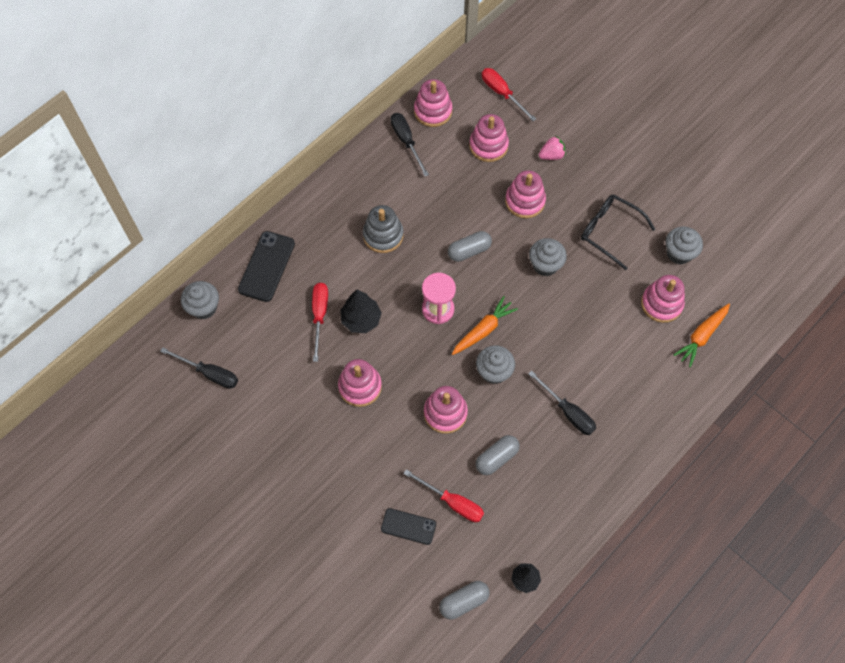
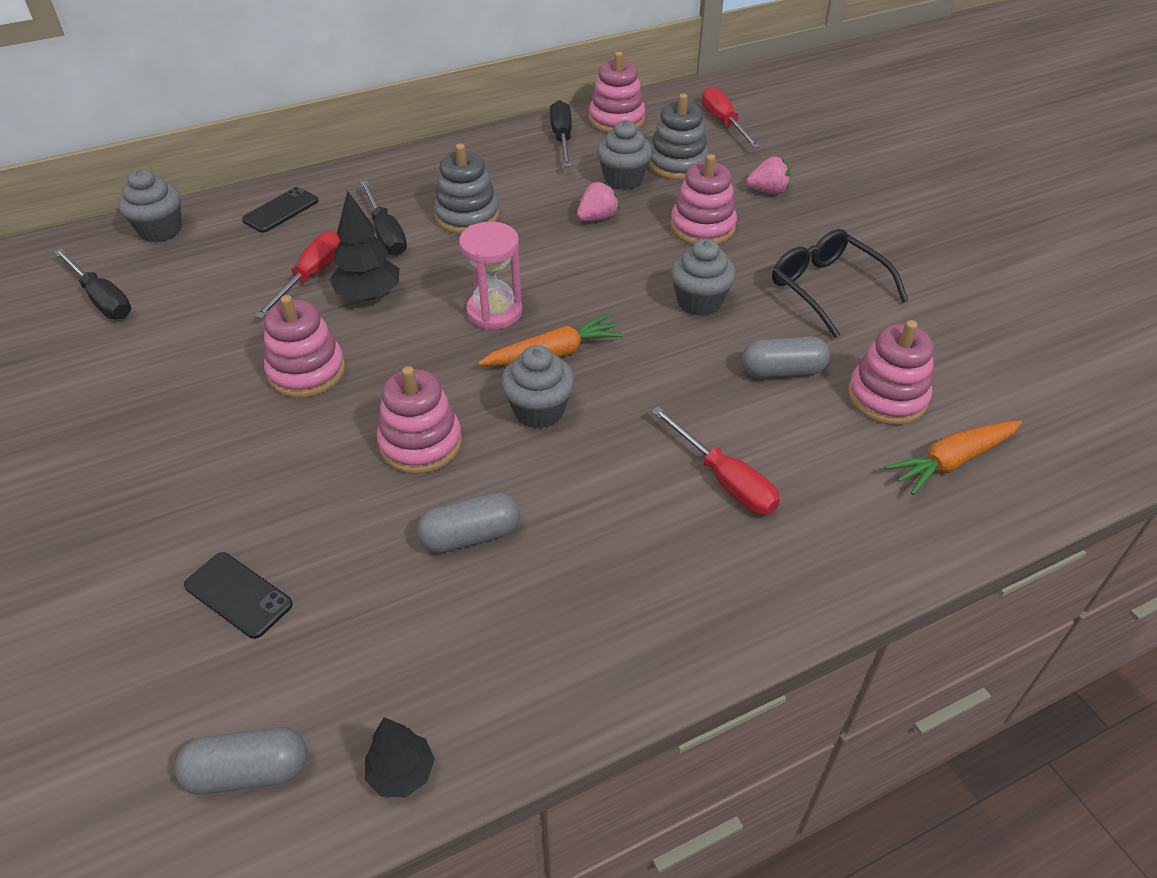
camera: 20 degrees right, 20 degrees down
(266, 266) = (281, 210): black phone -> black phone, size x0.64
(452, 502) = (345, 581): red screwdriver -> red screwdriver (724, 480)
(461, 212) = (597, 218): none -> pink strawberry
(469, 251) = (585, 259): grey capsule -> grey capsule (782, 371)
(488, 145) = (677, 164): pink stacking toy -> grey stacking toy
(568, 412) = (643, 504): black screwdriver -> black screwdriver (386, 234)
(679, 253) = (942, 340): grey cupcake -> grey cupcake (623, 179)

